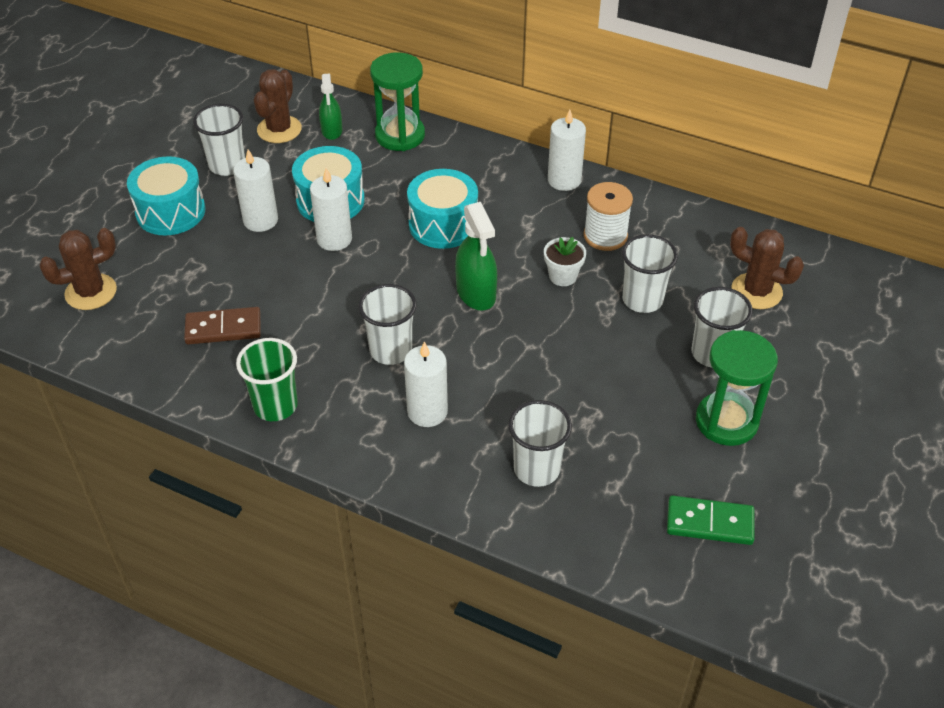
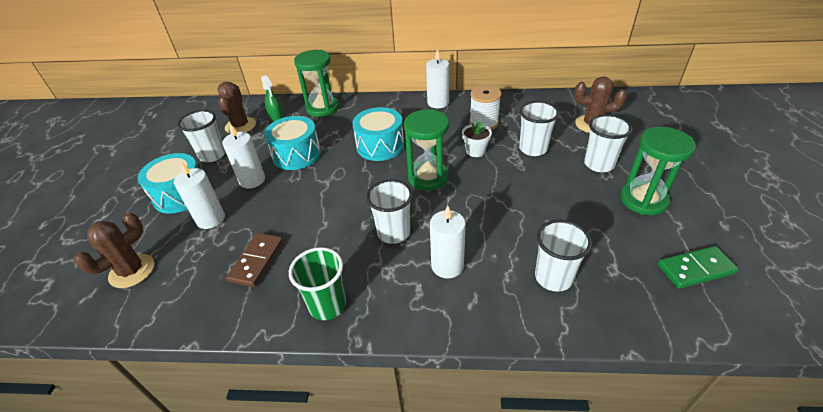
camera: 20 degrees left, 5 degrees down
(223, 328) = (256, 261): brown domino -> brown domino turned 45 degrees counterclockwise
(334, 239) = (311, 176): white candle -> white candle (211, 219)
(476, 293) = (428, 177): green spray bottle -> green hourglass

